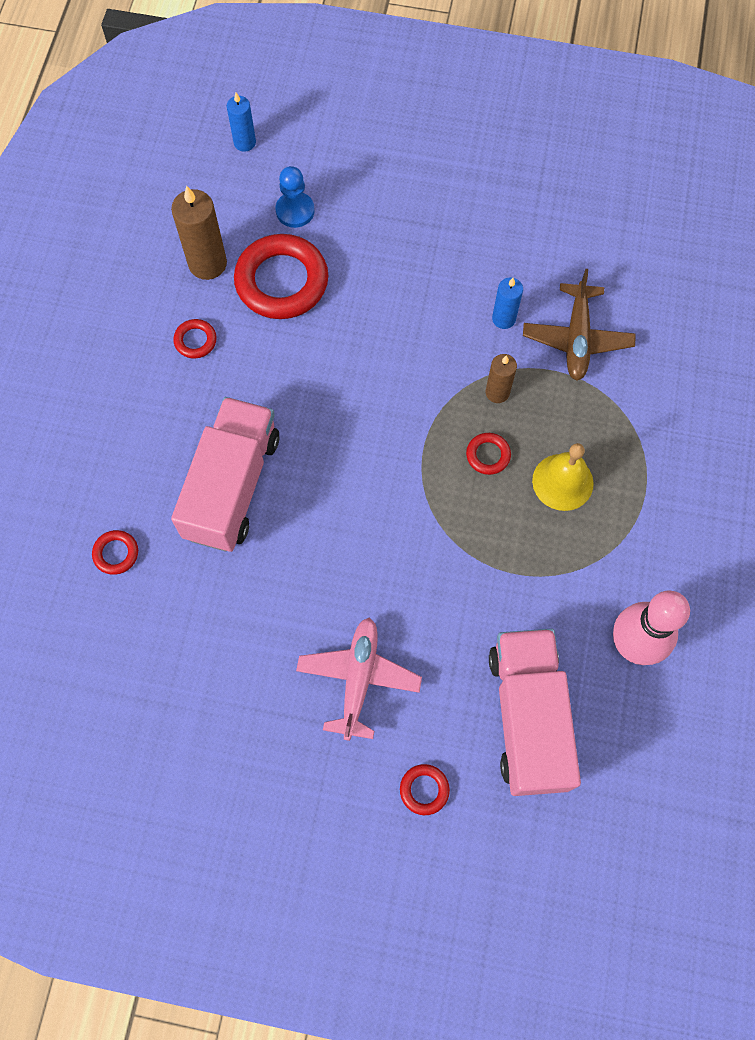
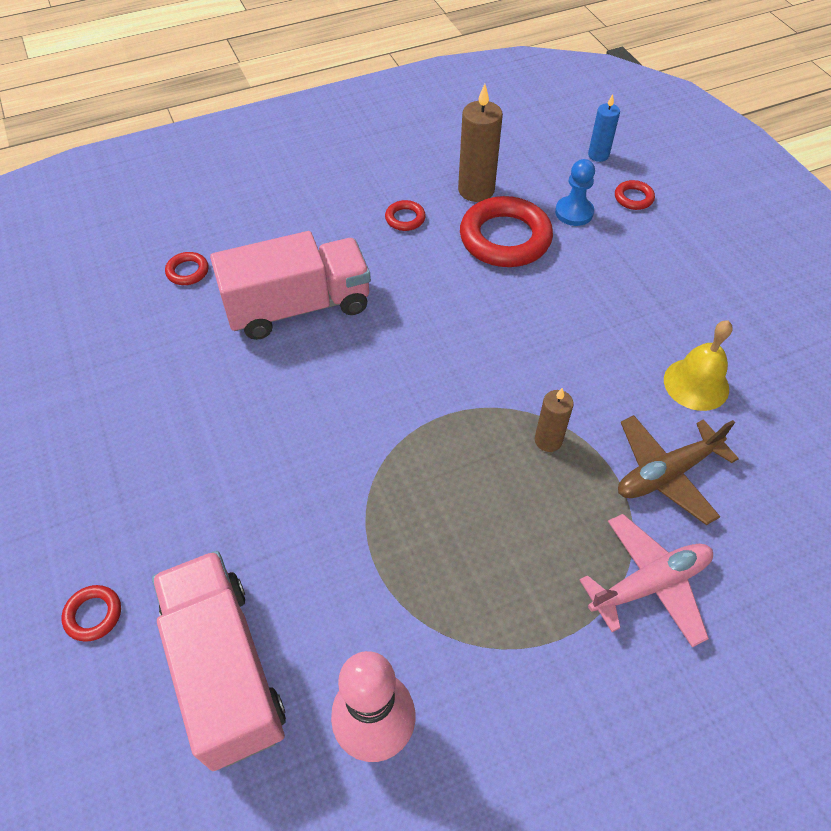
camera: 55 degrees right, 15 degrees down
(358, 679) = (178, 494): pink plane -> pink plane (649, 584)
(488, 455) = (478, 469): red ring -> red ring (633, 198)
(503, 319) = (625, 403): blue candle -> none
(528, 717) = (225, 669): pink truck -> pink truck turned 75 degrees counterclockwise
(562, 482) = (505, 550): yellow bell -> yellow bell (696, 384)

